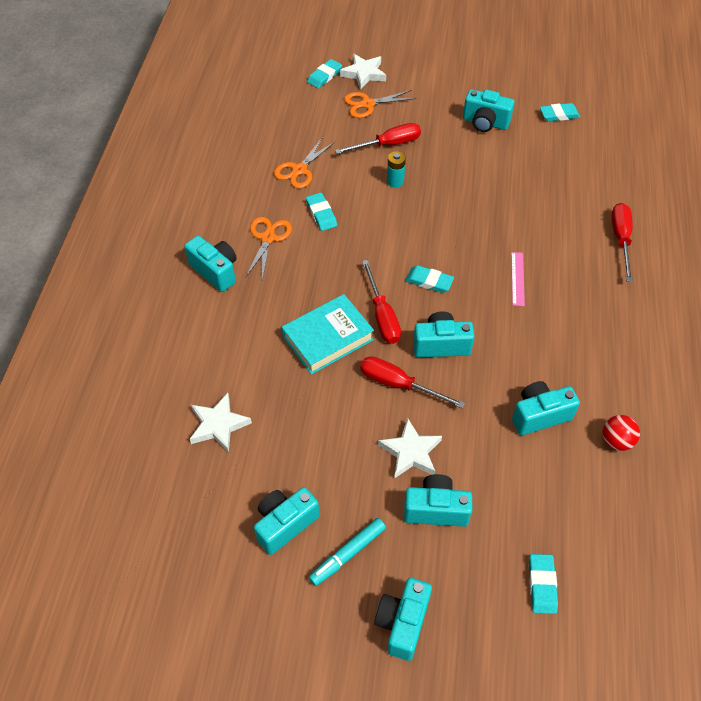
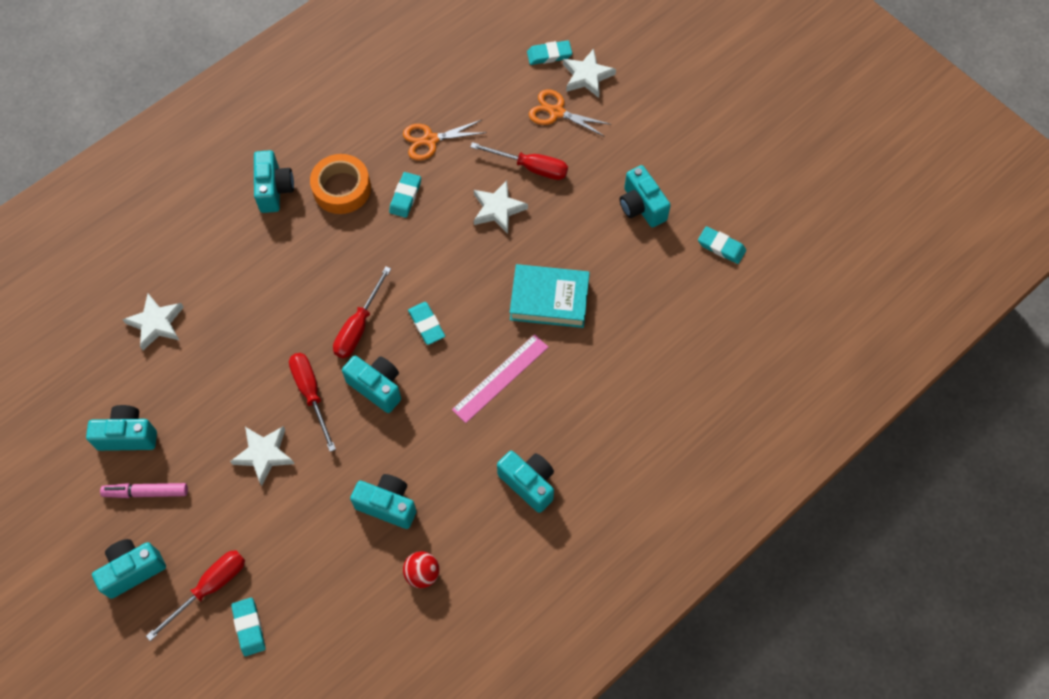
camera: 40 degrees right, 10 degrees up
(268, 238) = (341, 188): orange scissors -> orange tape
(328, 338) = (299, 313): turquoise book -> turquoise book (549, 299)
(347, 554) = (146, 492): turquoise marker -> pink marker
(395, 181) = (498, 209): turquoise battery -> white star
(436, 509) = (236, 512): turquoise camera -> turquoise camera (528, 483)
(517, 278) = (500, 378): pink ruler -> pink ruler, size x1.58
(542, 585) = (249, 627): turquoise eraser -> turquoise eraser turned 60 degrees counterclockwise
(621, 239) = (631, 411): red screwdriver -> red screwdriver (210, 588)

